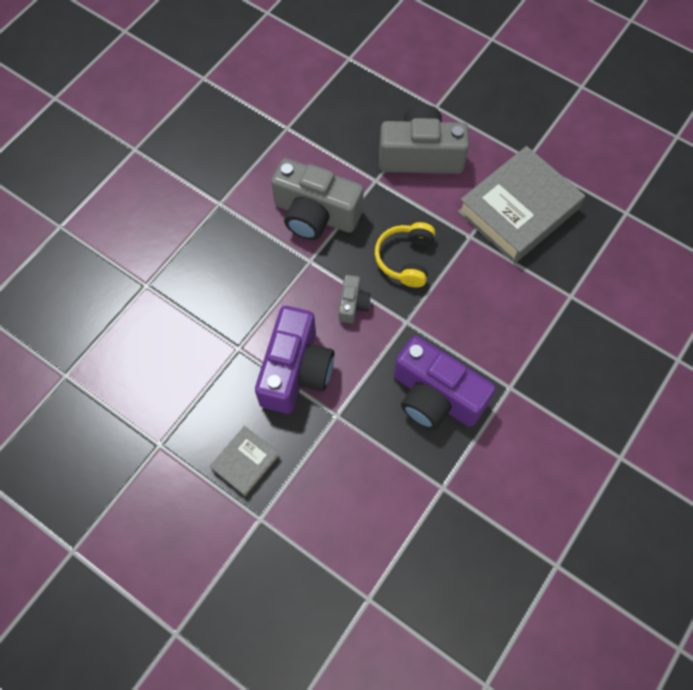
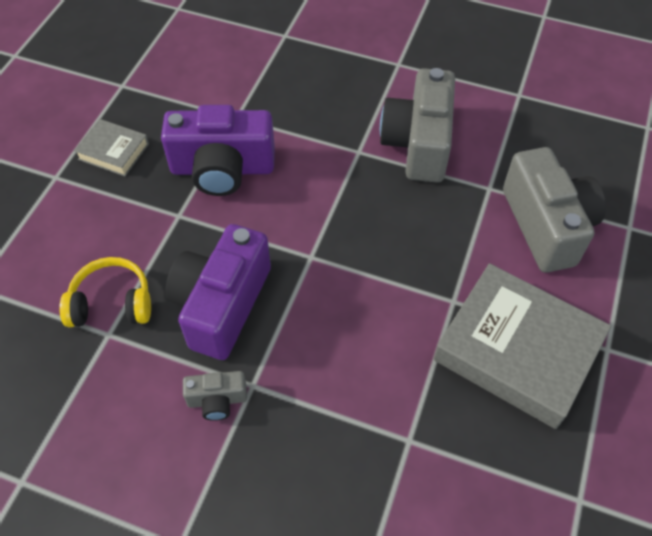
camera: 75 degrees right, 10 degrees down
(353, 304) = (316, 201): grey camera -> grey camera (217, 400)
(406, 259) = (394, 239): yellow headphones -> yellow headphones (112, 303)

